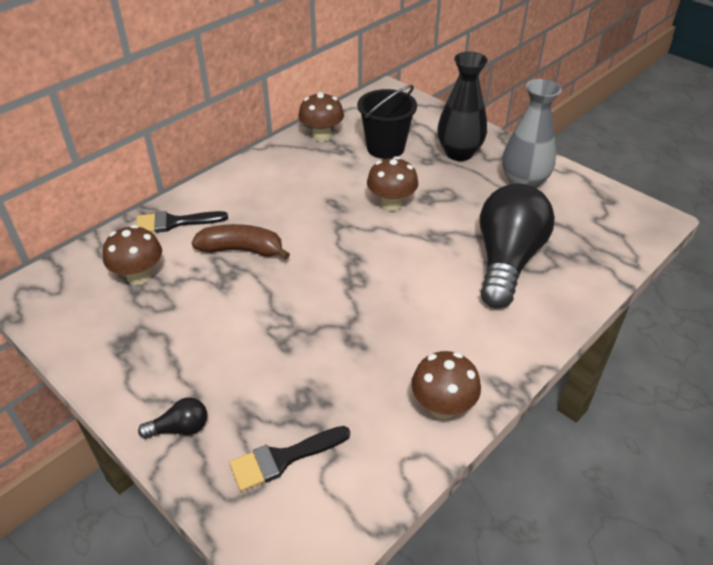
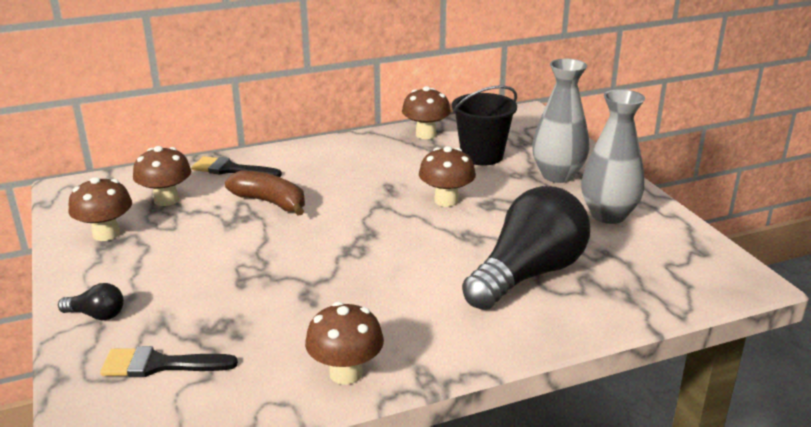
camera: 25 degrees right, 15 degrees down
(111, 334) = (106, 234): none -> brown mushroom
(459, 153) = (557, 175): black vase -> grey vase

